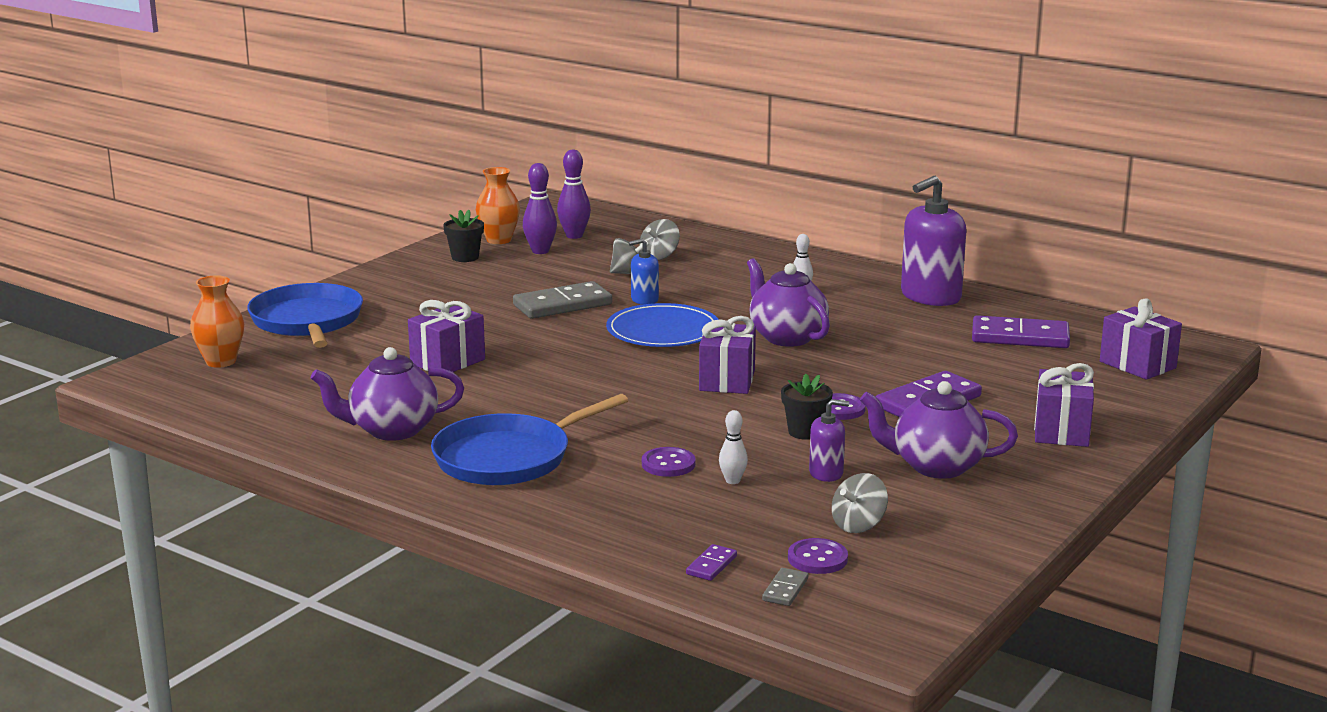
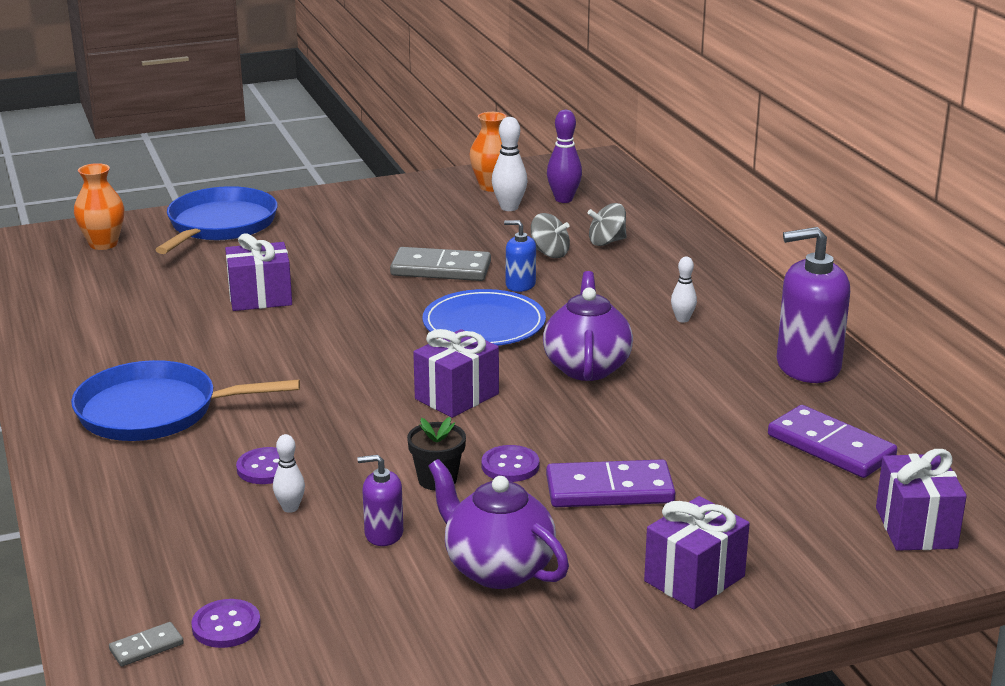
camera: 35 degrees right, 5 degrees up
(392, 430) = (115, 351): purple teapot -> none
(465, 257) = (436, 197): black flower pot -> none
(540, 251) = (509, 207): purple bowling pin -> white bowling pin
(711, 565) = (131, 591): purple domino -> none
(826, 473) = (383, 533): purple soap dispenser -> purple soap dispenser turned 150 degrees clockwise
(858, 525) = (320, 605): grey spinning top -> none

